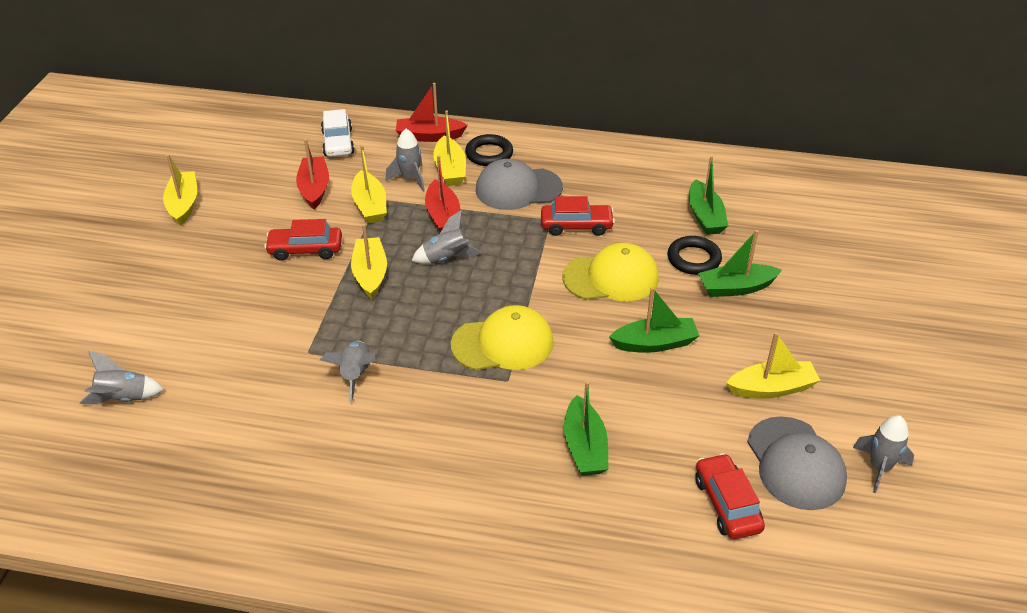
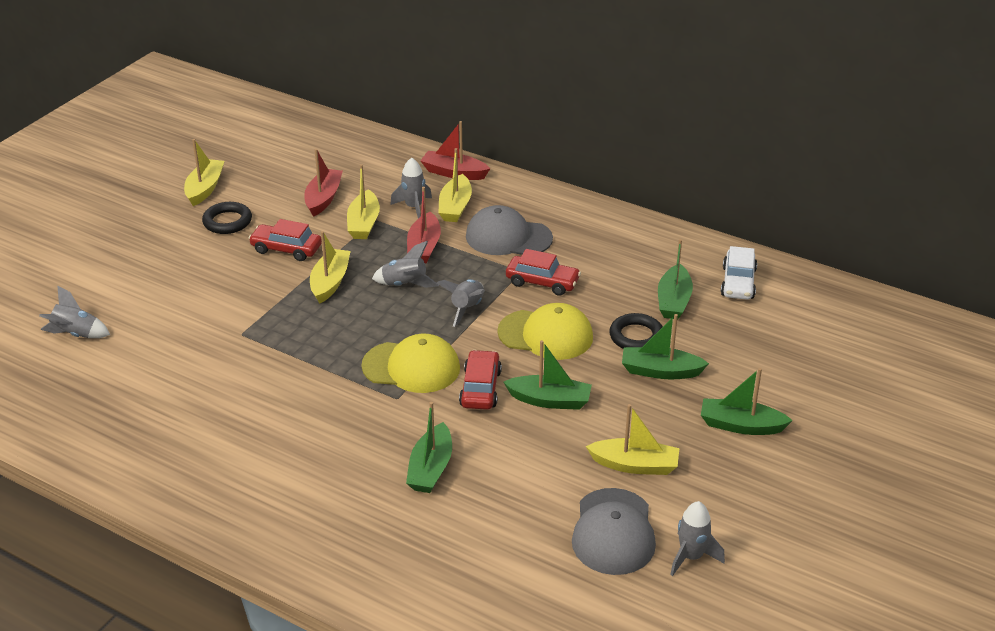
camera: 20 degrees right, 5 degrees down
(338, 142) = (367, 162): white car -> white car (738, 283)
(355, 375) = (270, 362): grey rocket -> grey rocket (467, 308)
(489, 154) = (500, 200): black ring -> black ring (227, 222)
(727, 504) = (527, 547): red car -> red car (480, 388)
(838, 323) = (741, 425): none -> green boat

